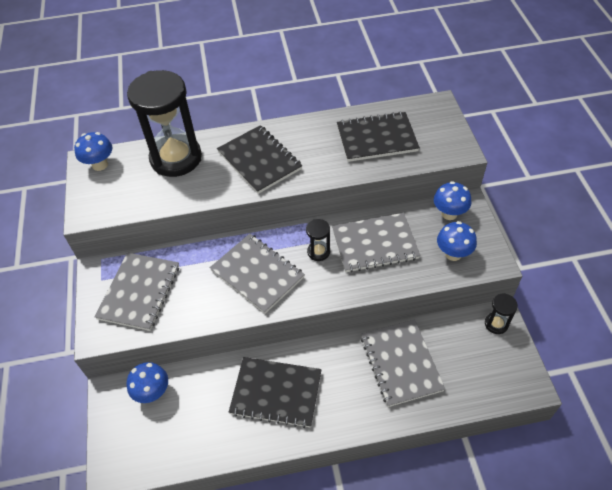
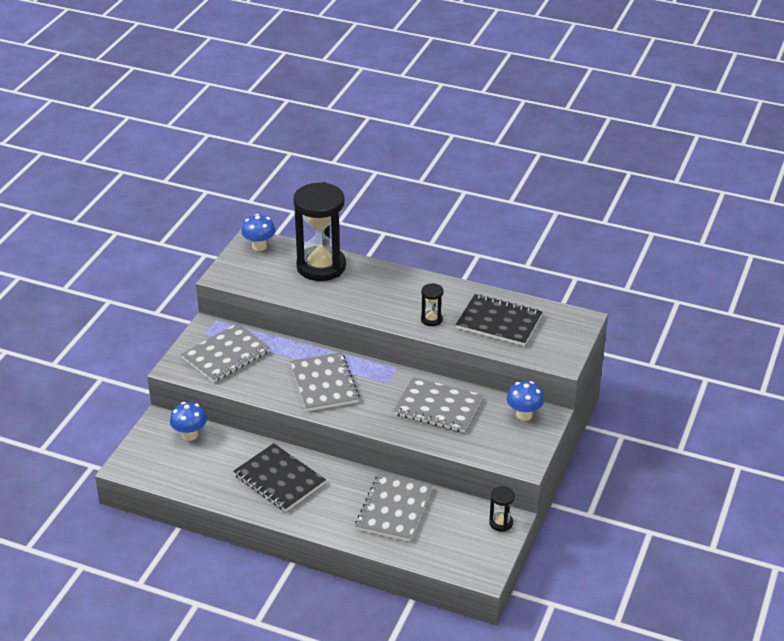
camera: 30 degrees right, 15 degrees down
(259, 160) = (385, 296): black notebook -> none
(318, 252) = (386, 391): black hourglass -> black hourglass (431, 319)
(453, 254) = (496, 443): blue mushroom -> none

